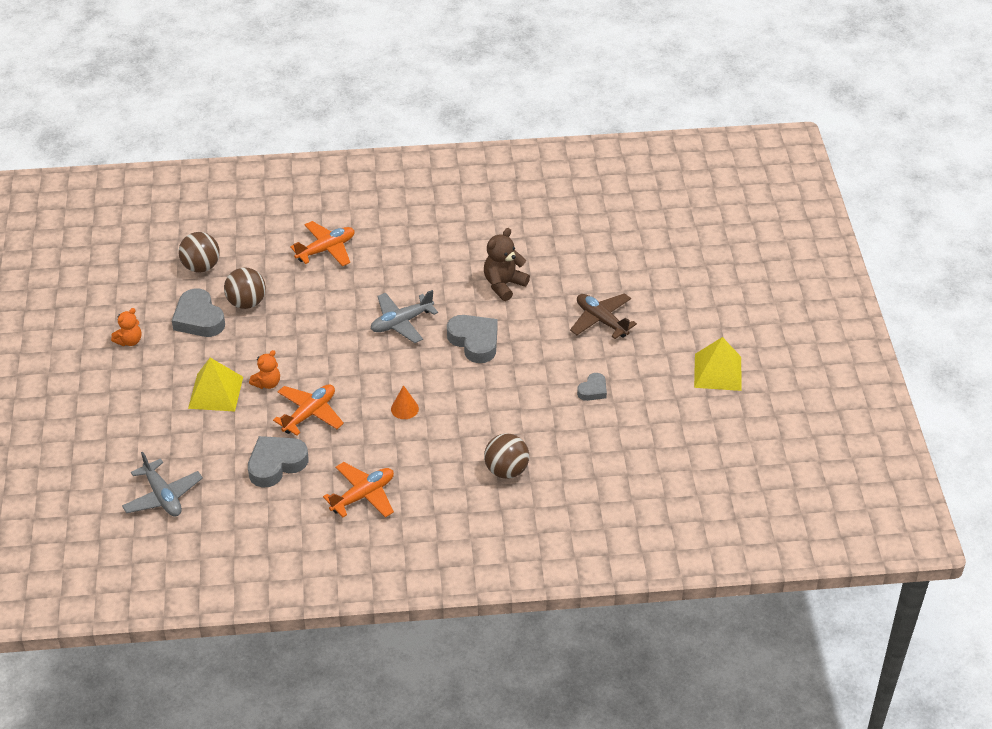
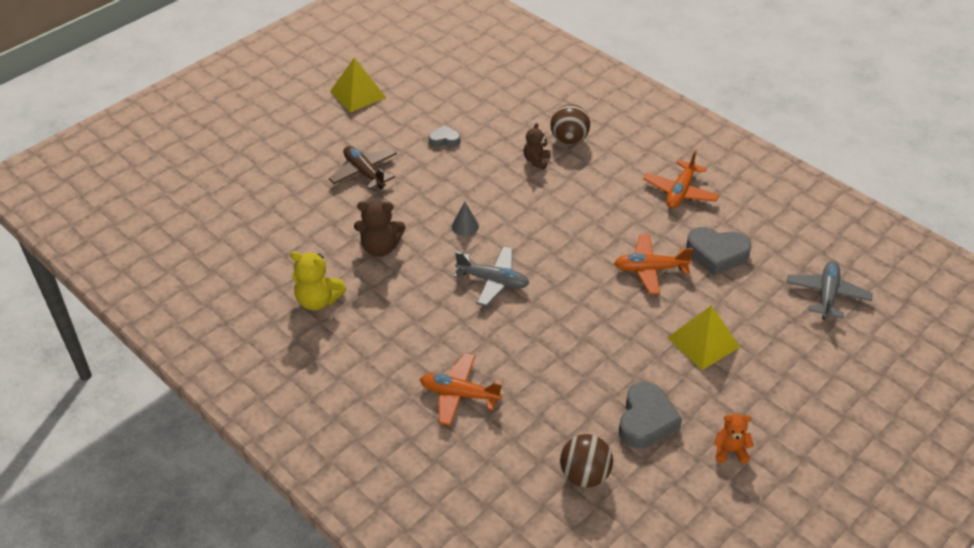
camera: 130 degrees left, 0 degrees up
(246, 302) = (588, 401): brown ball -> none
(267, 383) = (654, 316): orange teddy bear -> none
(363, 495) = (680, 192): orange plane -> orange plane turned 75 degrees counterclockwise
(404, 408) = (579, 221): orange cone -> none
(474, 341) = (465, 226): grey heart -> grey cone
(486, 229) = (318, 300): none -> yellow teddy bear
(503, 431) = (536, 161): none -> brown teddy bear
(601, 320) = (364, 173): brown plane -> brown plane turned 135 degrees clockwise

